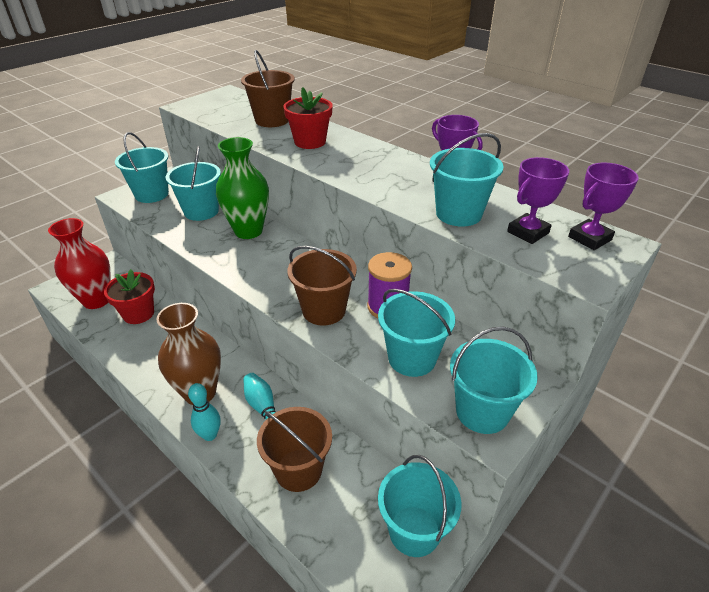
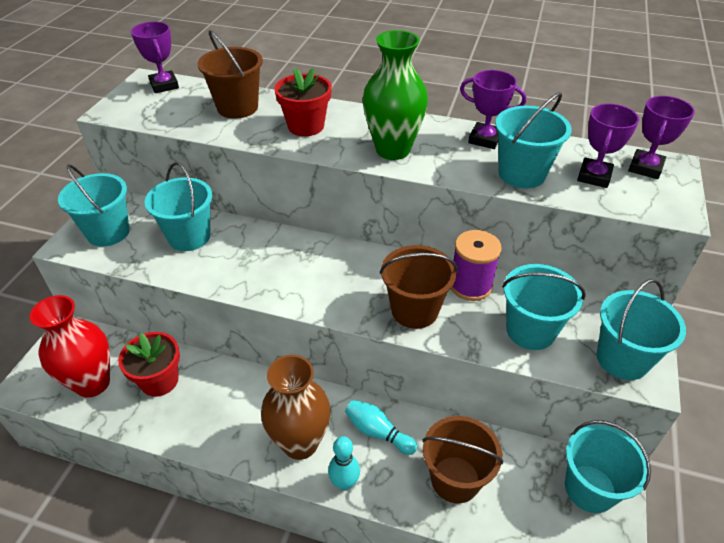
camera: 25 degrees left, 5 degrees up
(235, 97) = (164, 85): none -> purple trophy
(248, 231) = (264, 245): green vase -> green vase (393, 150)

